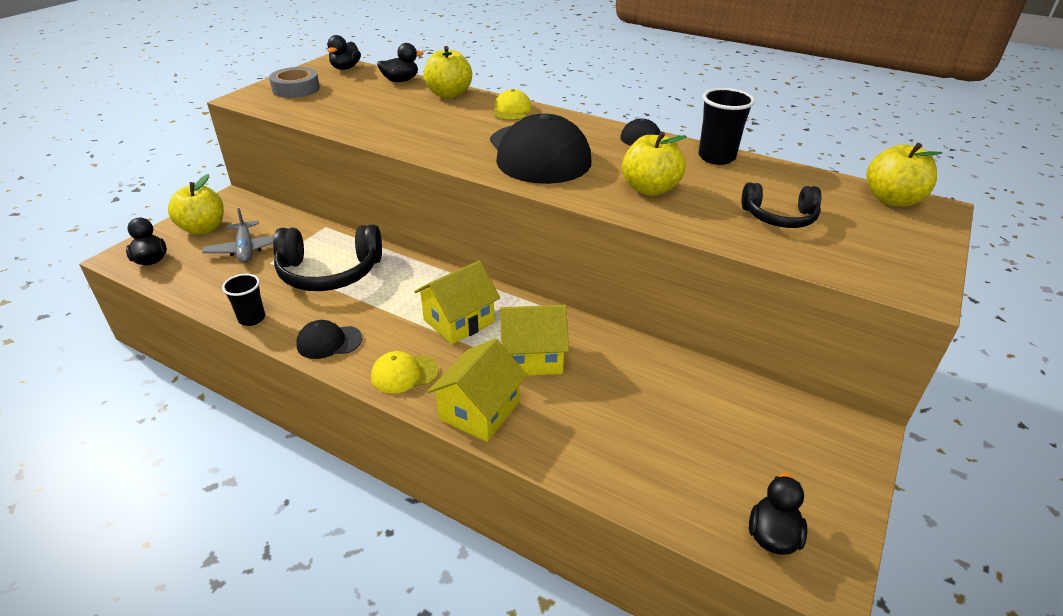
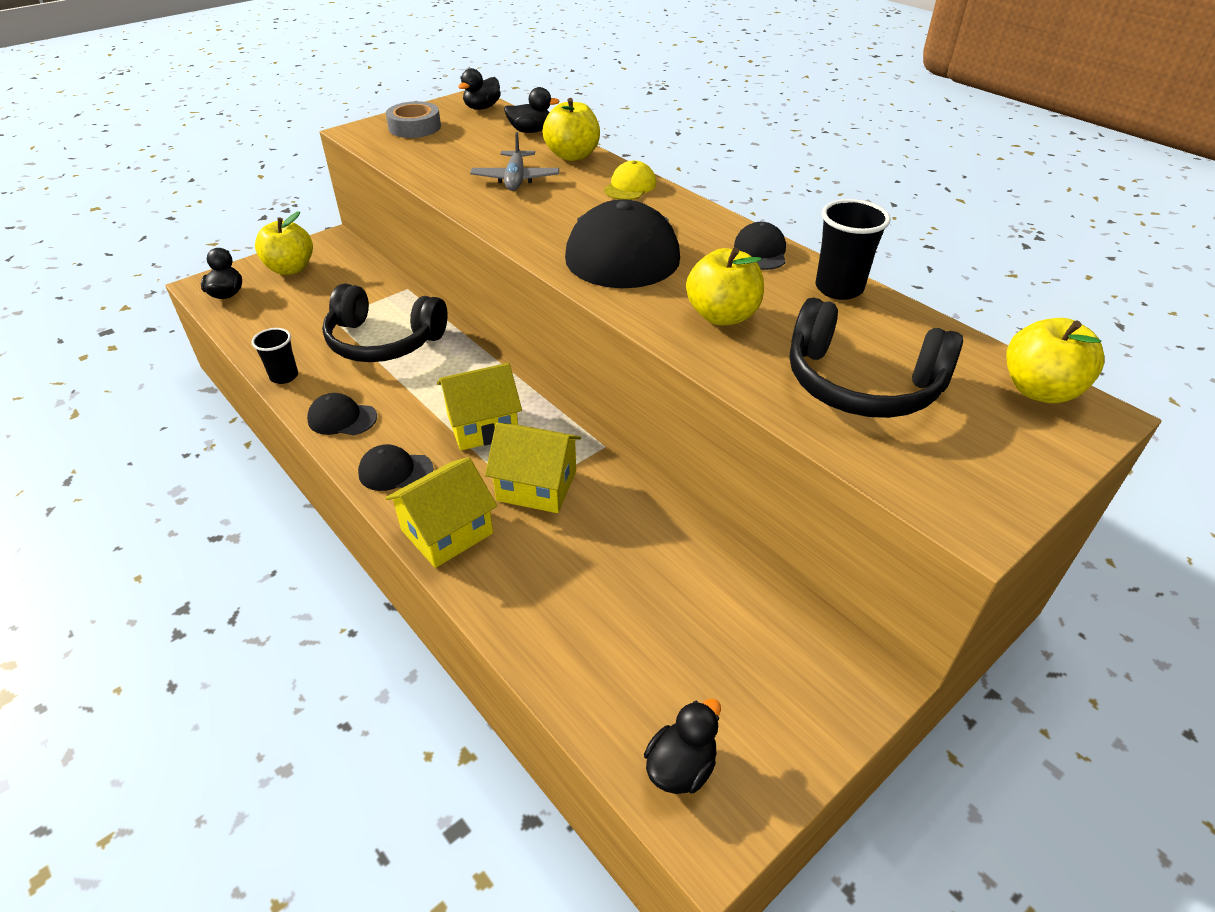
camera: 20 degrees right, 5 degrees up
(246, 249) = (318, 299): grey plane -> grey plane (515, 179)
(404, 374) = (395, 471): yellow cap -> black cap
(779, 217) = (861, 384): black headphones -> black headphones, size x1.66

